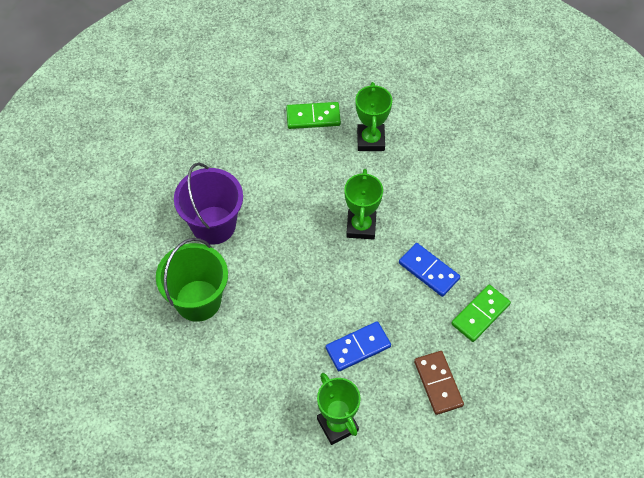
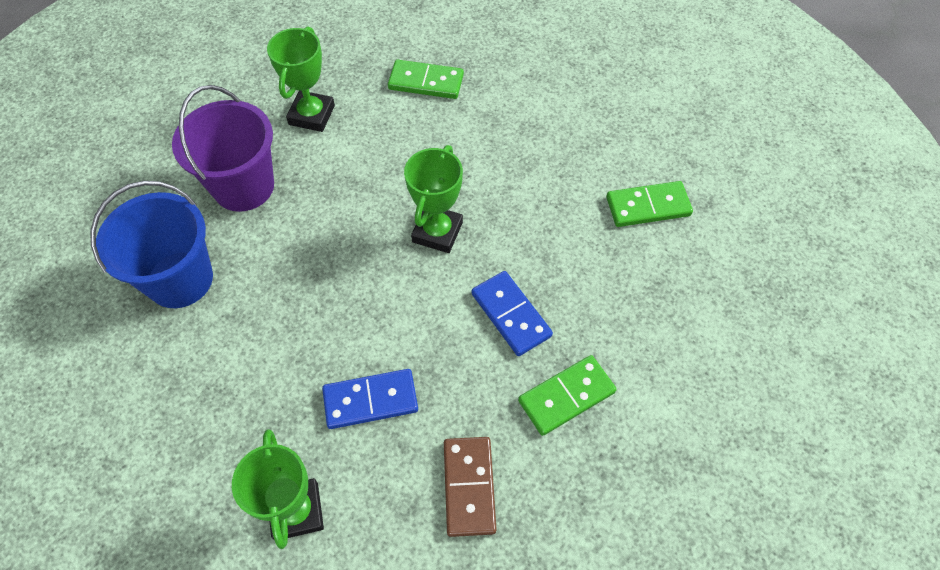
camera: 15 degrees right, 0 degrees up
(198, 300) = (180, 279): green bucket -> blue bucket
(370, 140) = (490, 125): green trophy -> green trophy (312, 115)
(496, 175) = (648, 206): none -> green domino

